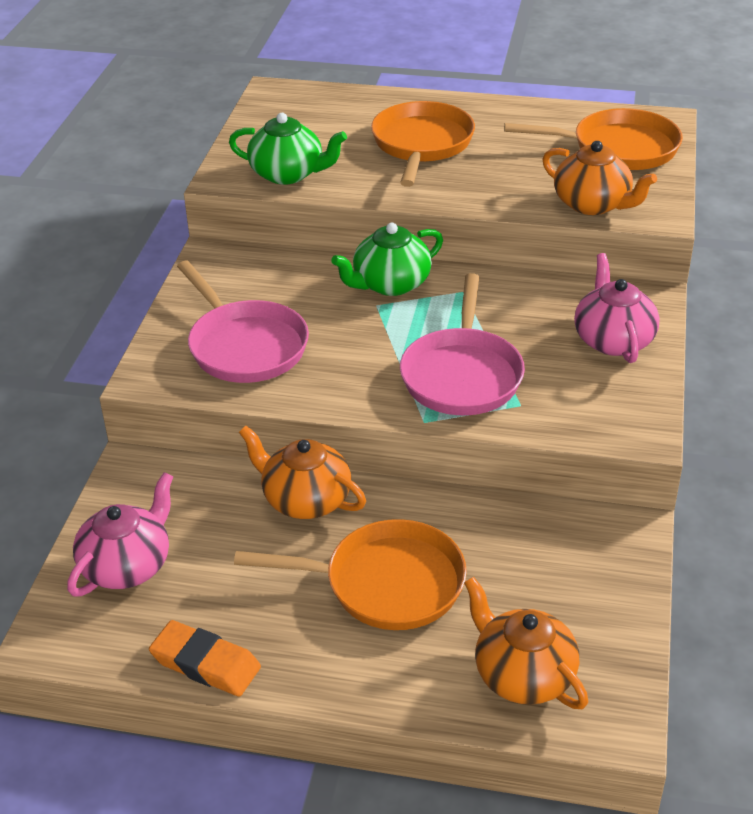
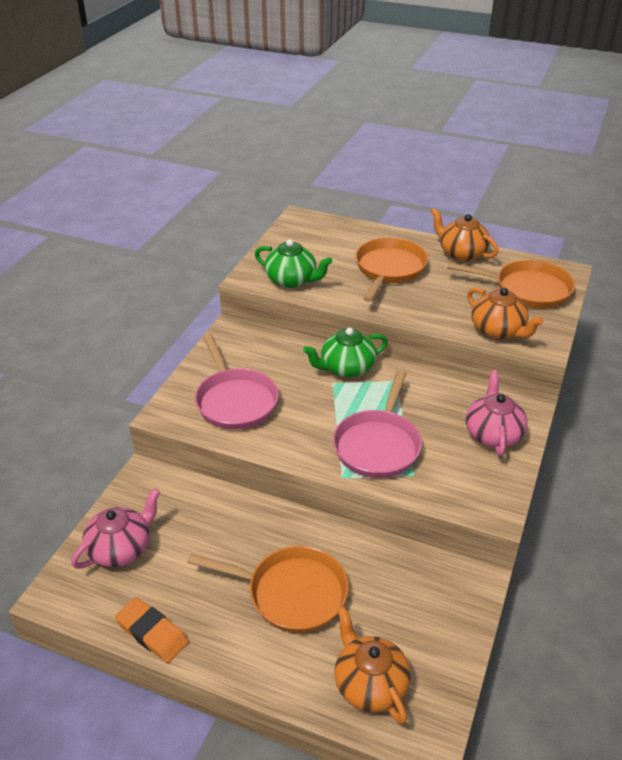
camera: 10 degrees right, 0 degrees up
(305, 499) = (252, 518): orange teapot -> orange teapot (461, 253)

